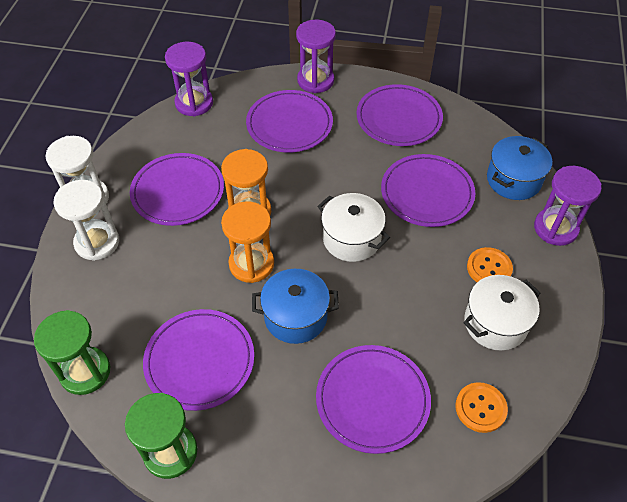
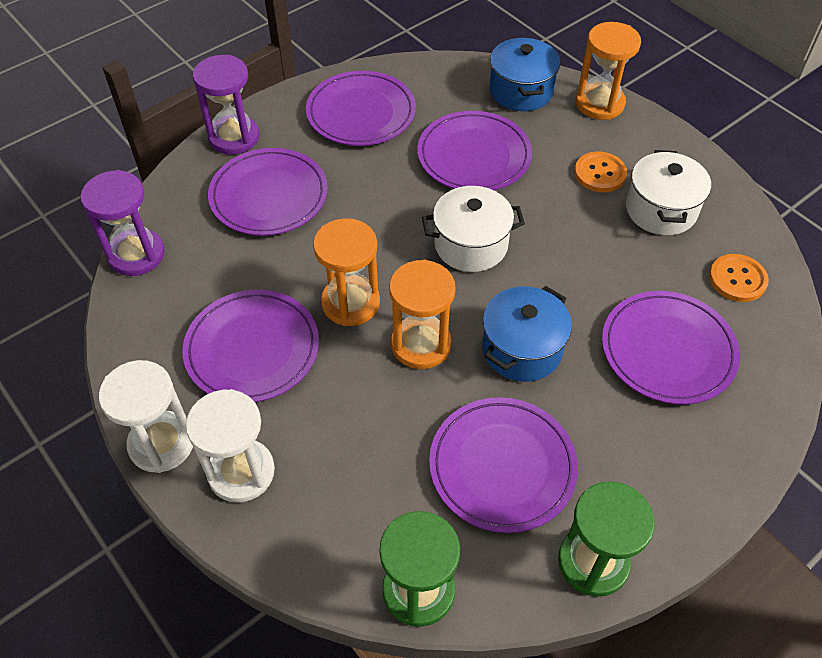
camera: 50 degrees left, 0 degrees up
(555, 228) = (599, 103): purple hourglass -> orange hourglass

